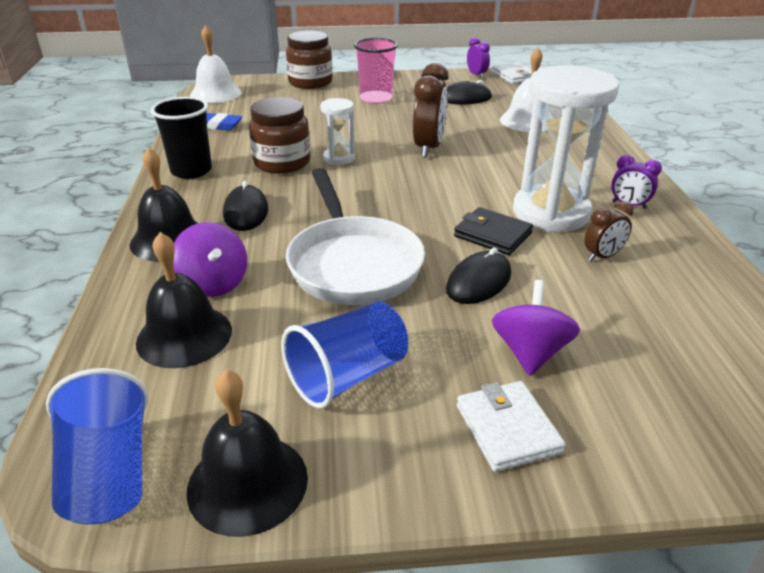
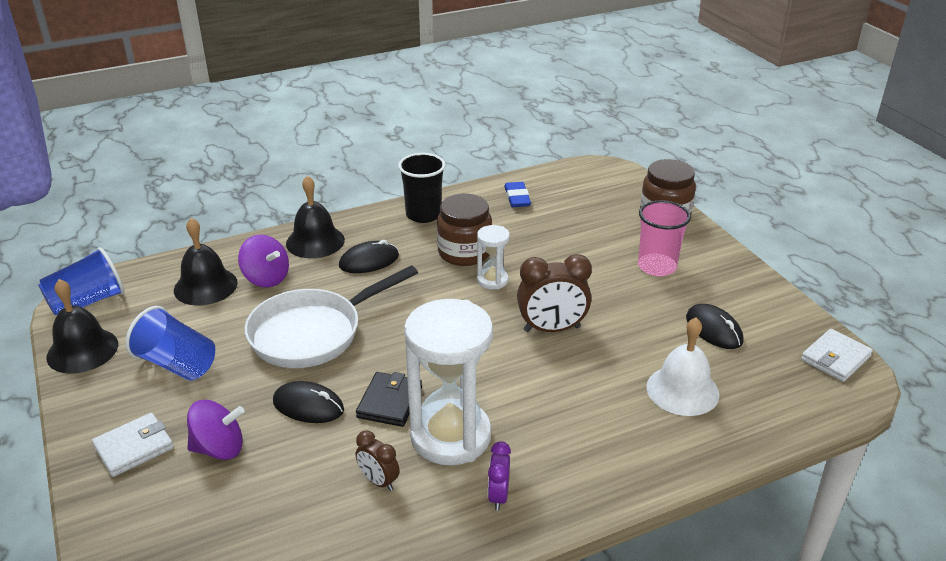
camera: 70 degrees right, 0 degrees up
(214, 283) = (266, 278): purple spinning top -> purple spinning top turned 90 degrees counterclockwise
(215, 93) = (587, 174): white bell -> none
(476, 75) = (806, 325): purple clock -> none

